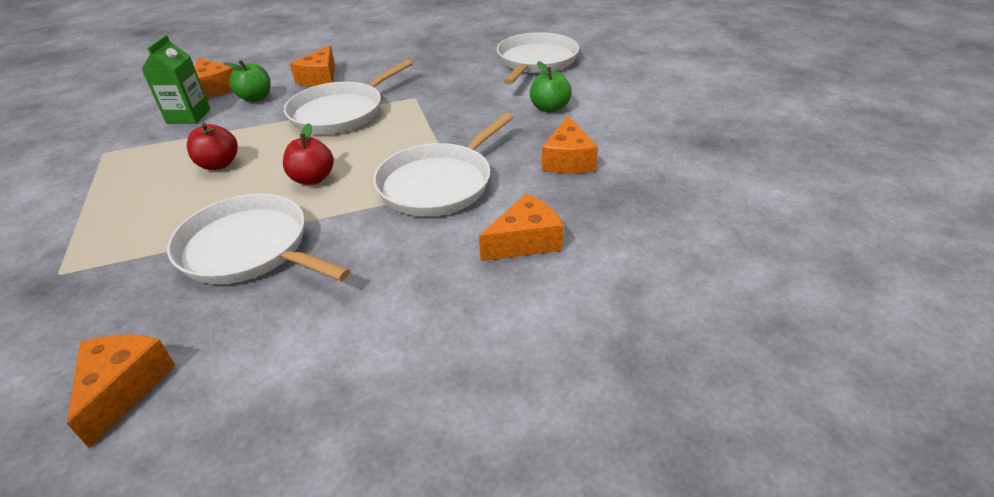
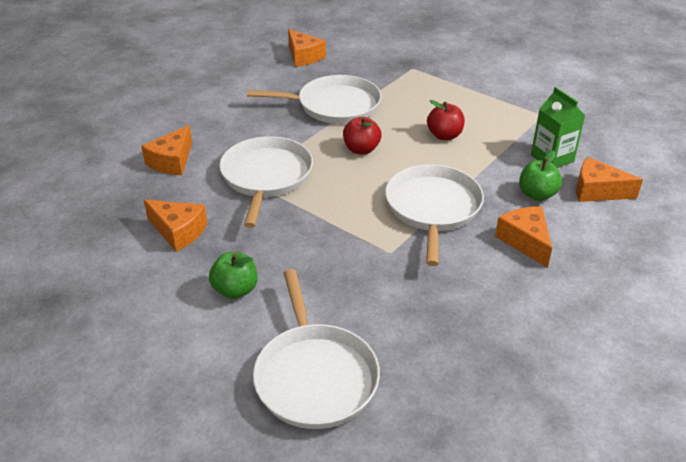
camera: 145 degrees right, 0 degrees up
(568, 160) = (178, 231): orange cheese -> orange cheese turned 150 degrees clockwise

